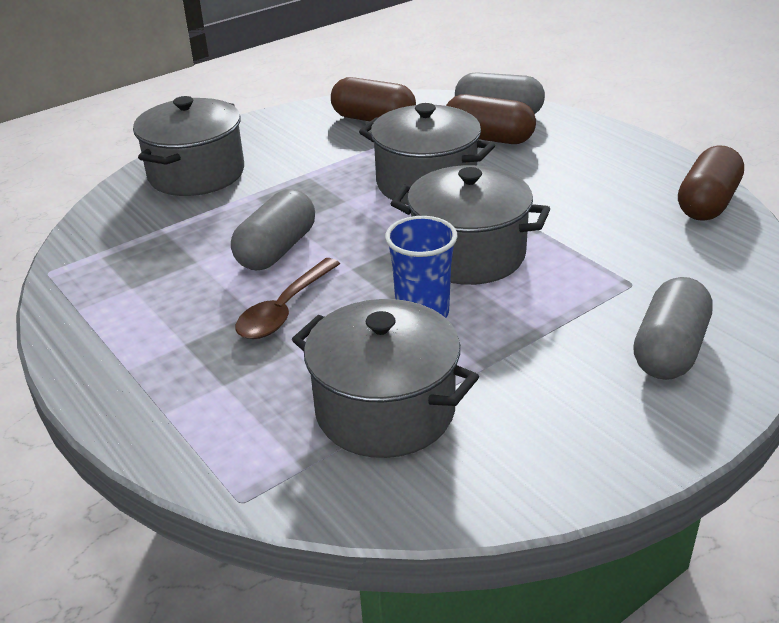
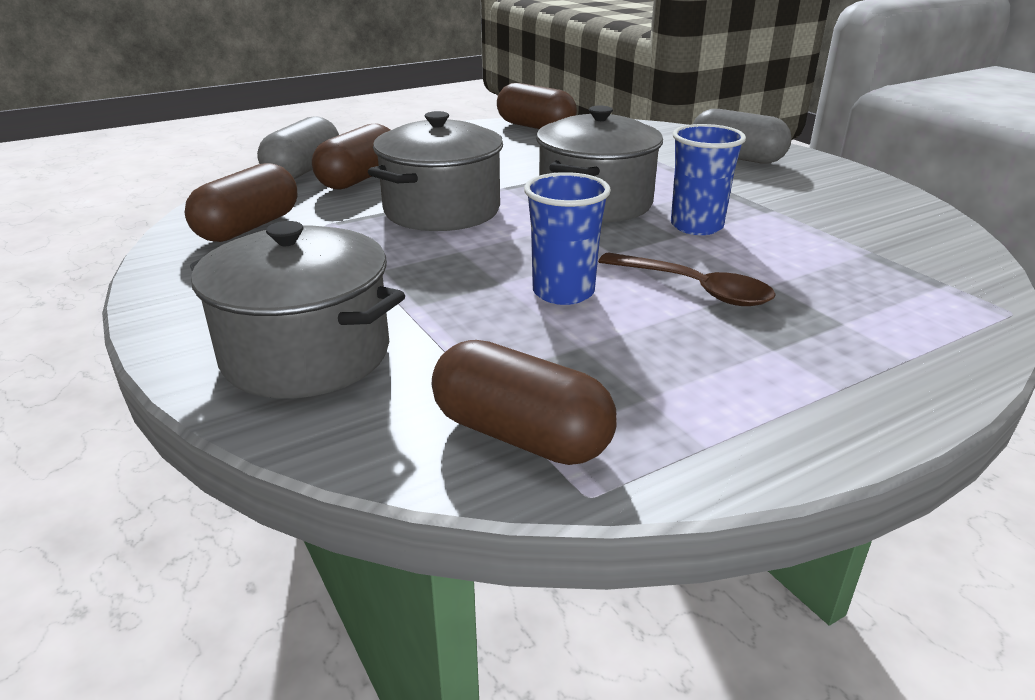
camera: 85 degrees left, 5 degrees down
(103, 248) = (521, 435): none -> brown capsule
(276, 250) = (563, 292): grey capsule -> blue cup
(385, 410) = (848, 248): grey pot -> none

